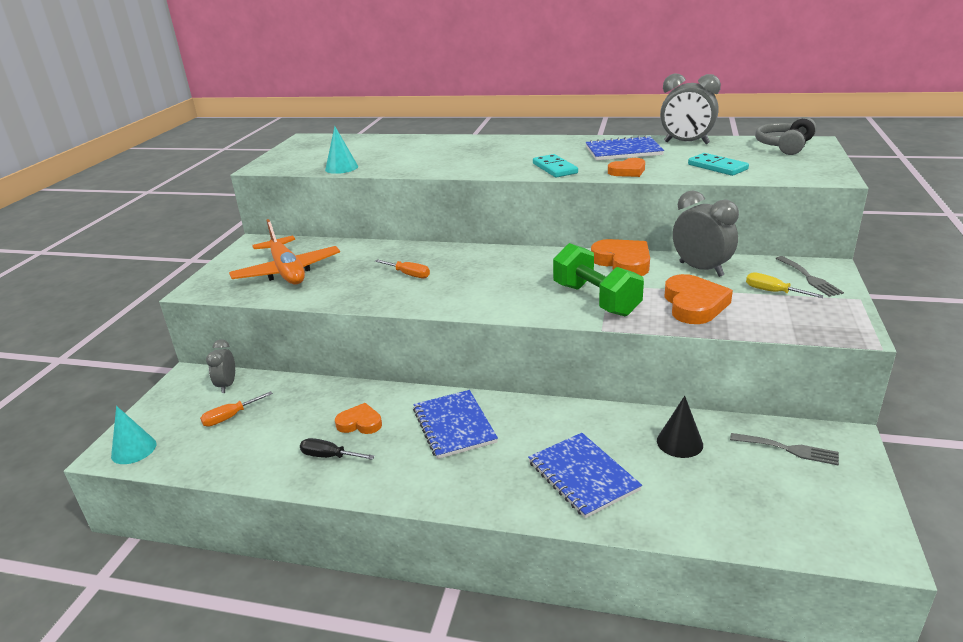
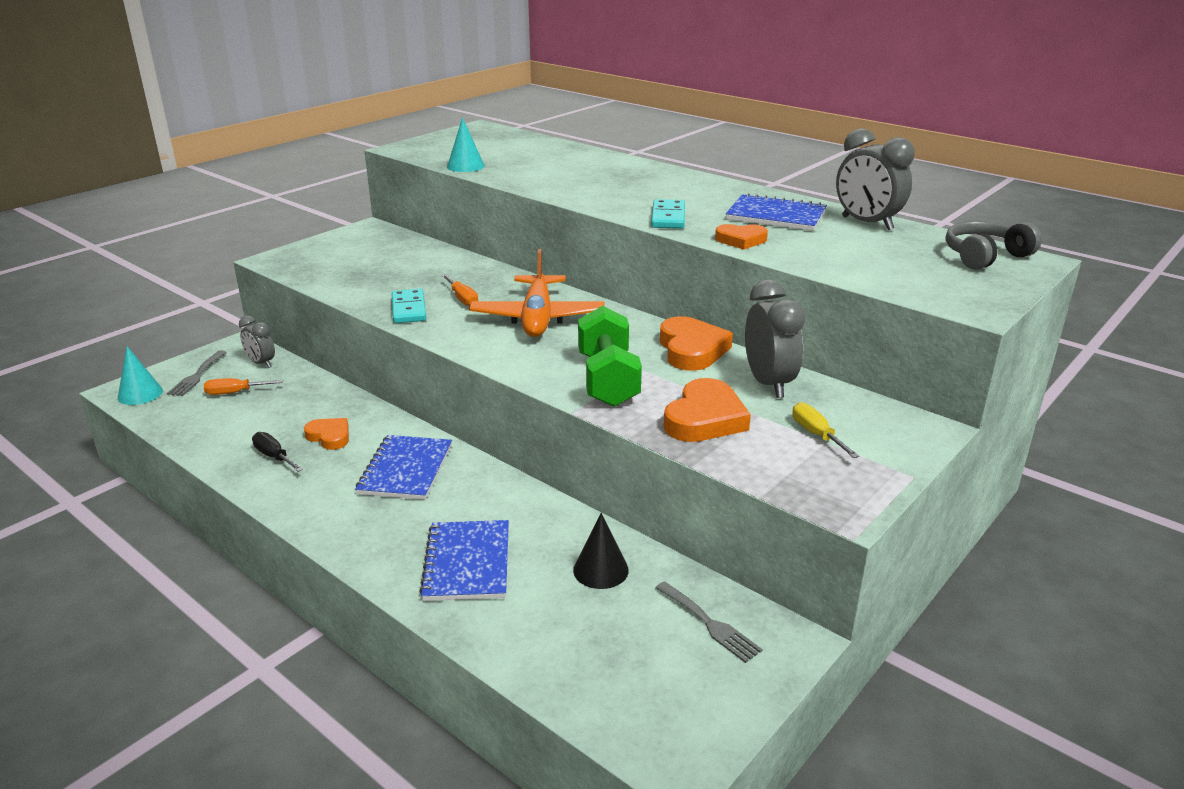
camera: 25 degrees right, 0 degrees up
(227, 385) = (261, 363): grey clock -> grey clock turned 75 degrees counterclockwise
(287, 271) = (362, 264): orange plane -> orange plane (537, 318)
(717, 167) = (853, 261): turquoise domino -> turquoise domino (408, 309)
(809, 278) = (885, 433): grey fork -> grey fork (197, 376)

